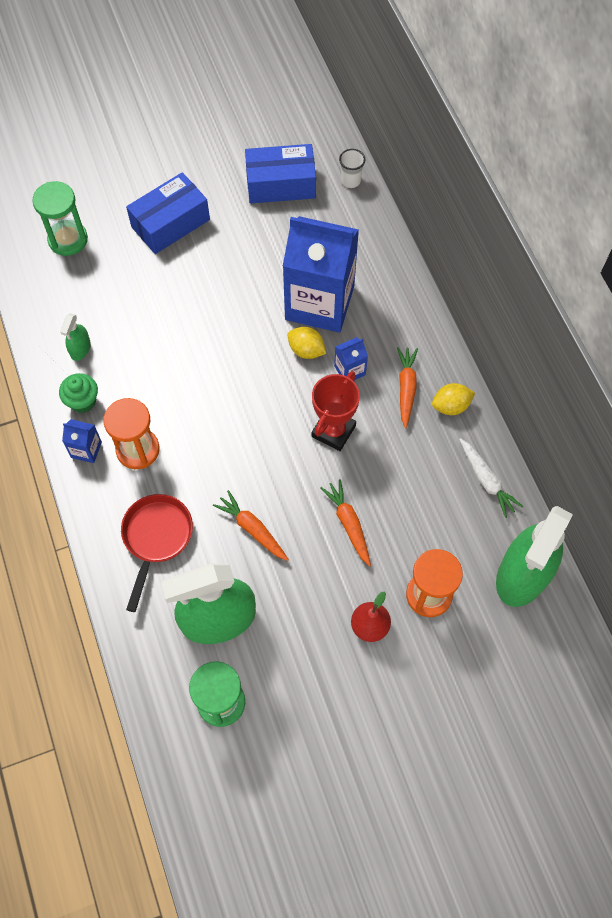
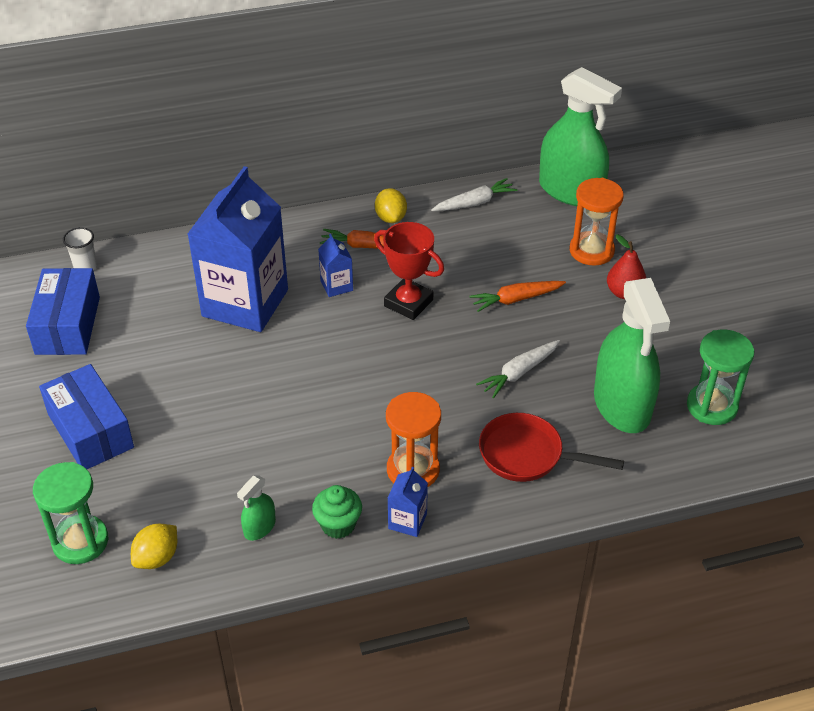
camera: 85 degrees left, 20 degrees down
(80, 349) = (259, 527): green spray bottle -> green spray bottle turned 105 degrees clockwise
(252, 529) = (519, 373): orange carrot -> white carrot
(306, 350) = (305, 317): yellow lemon -> yellow lemon (157, 558)

